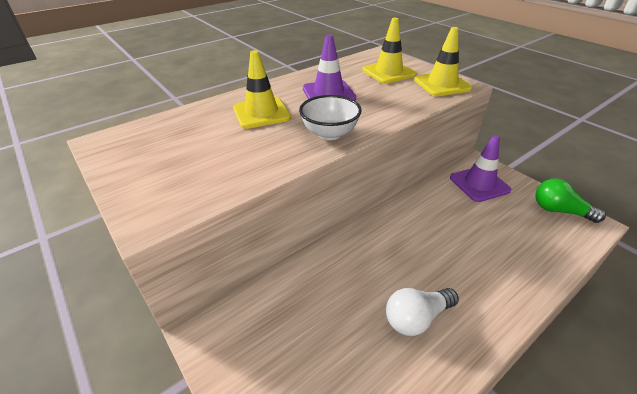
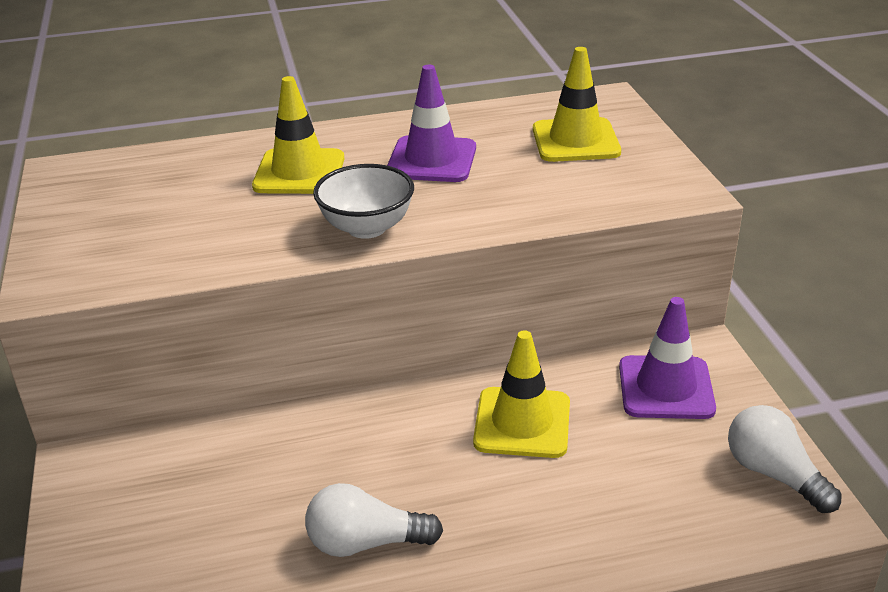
camera: 25 degrees right, 5 degrees down
(442, 84) = (647, 183): yellow traffic cone -> yellow traffic cone (522, 423)
(559, 211) = (774, 474): green light bulb -> white light bulb

